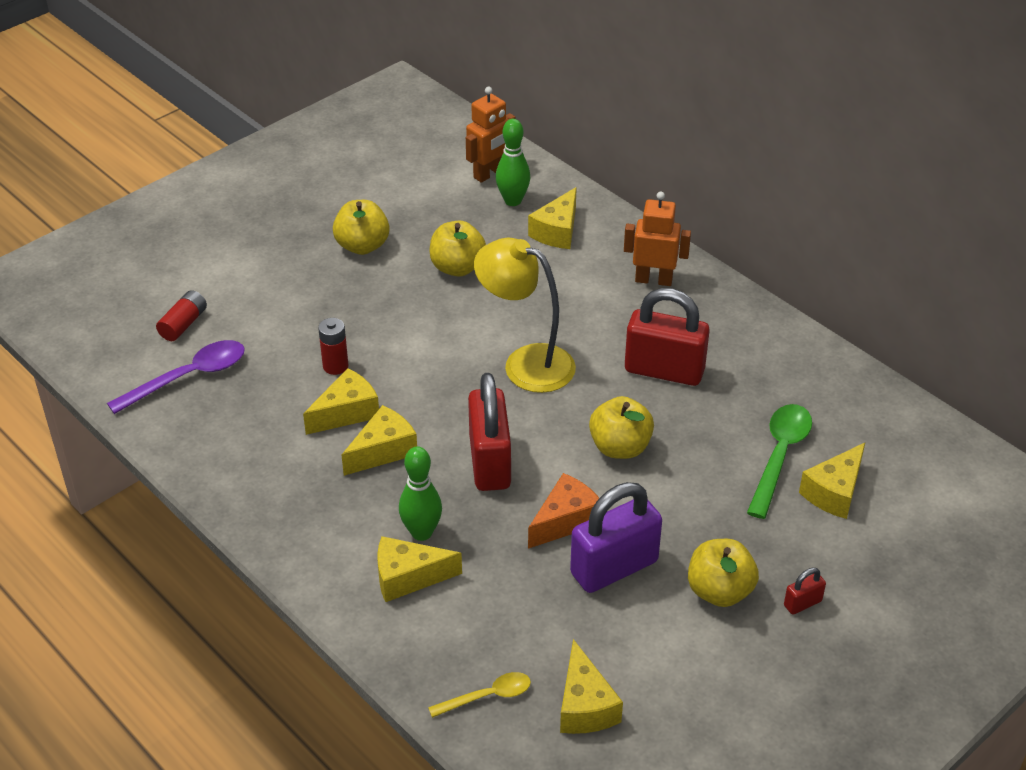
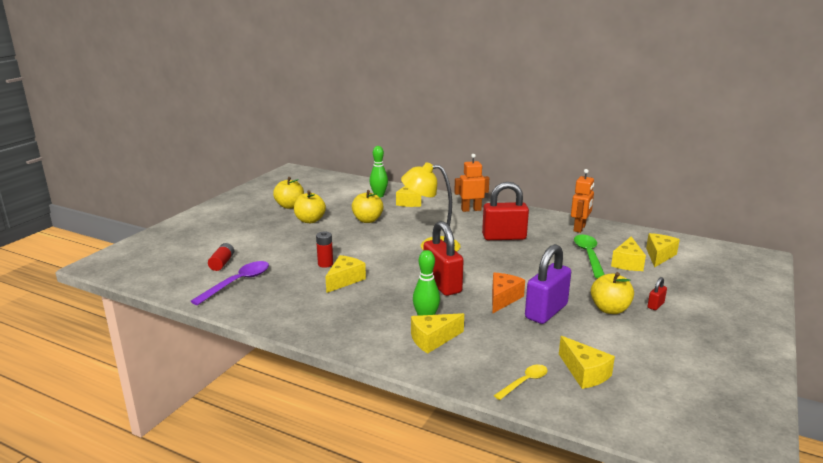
camera: 20 degrees left, 20 degrees down
(383, 451) = (377, 291): yellow cheese -> yellow cheese (659, 256)
(489, 173) = (360, 189): orange robot -> orange robot (579, 228)
(620, 447) = (507, 266): yellow apple -> yellow apple (289, 206)

